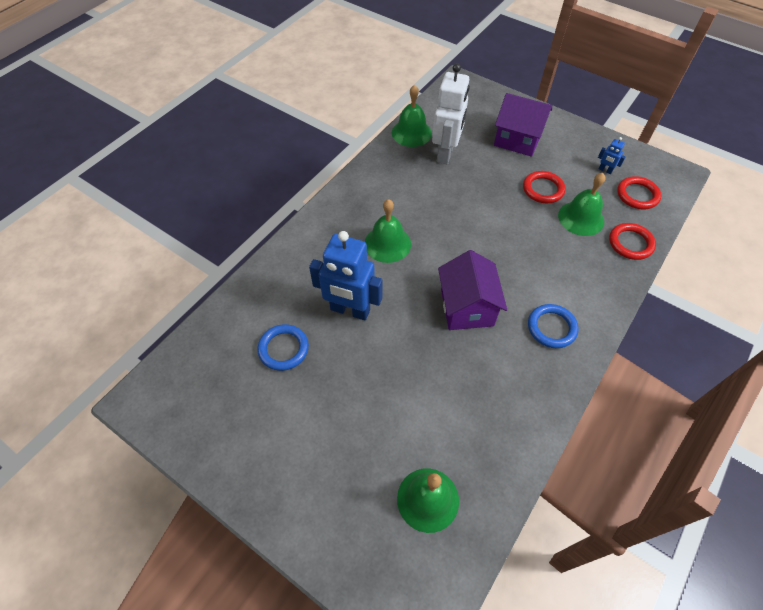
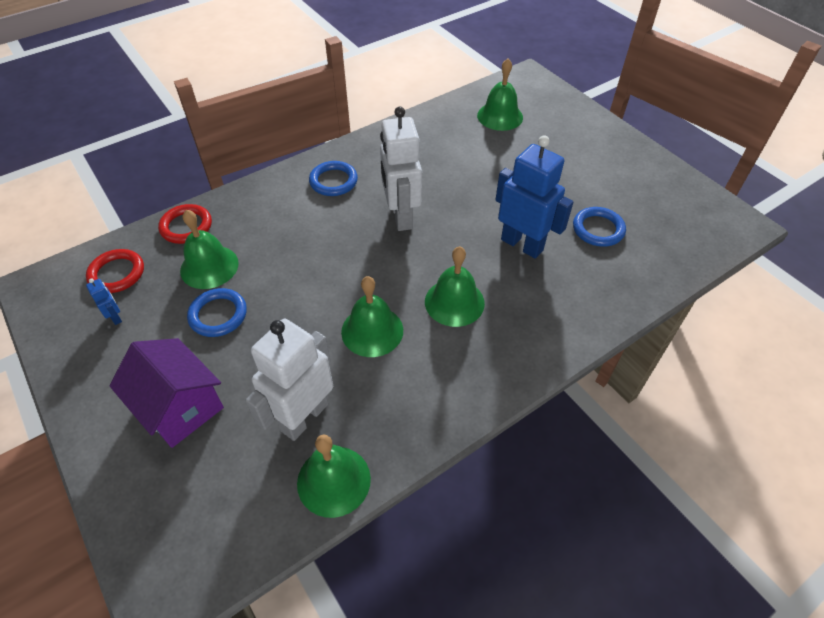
camera: 160 degrees left, 5 degrees down
(435, 208) = (372, 331): none -> green bell
(467, 307) = (401, 216): purple house -> white robot
(543, 189) = (218, 315): red ring -> blue ring

